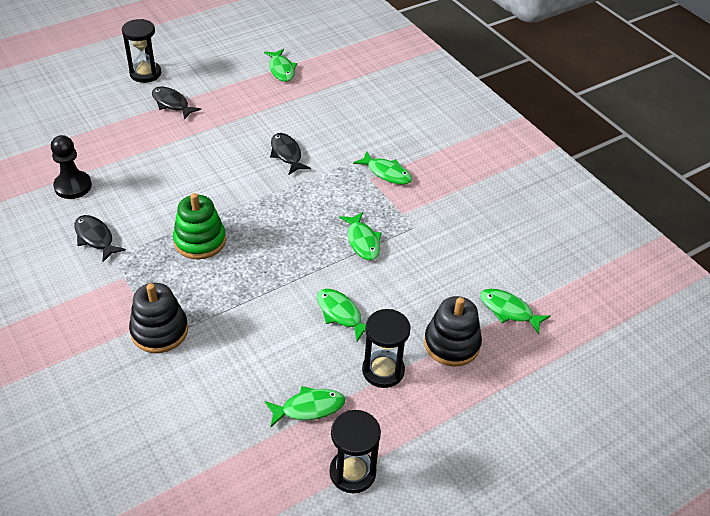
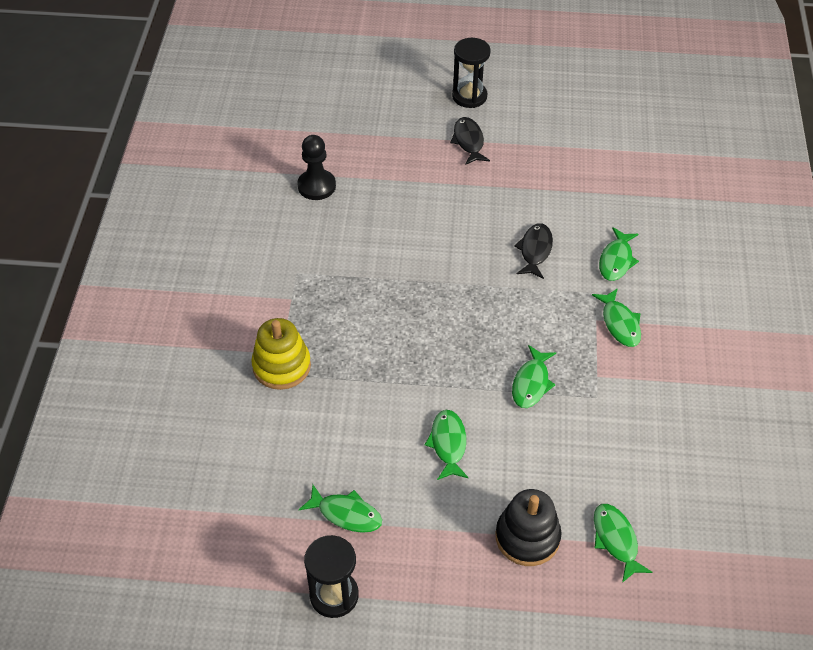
camera: 40 degrees right, 5 degrees up
(95, 238) = (297, 247): black fish -> none
(159, 331) = (281, 366): black stacking toy -> yellow stacking toy
(200, 241) = (382, 299): green stacking toy -> none
(281, 70) = (608, 153): green fish -> green fish (616, 260)
(383, 370) = (440, 521): black hourglass -> none

